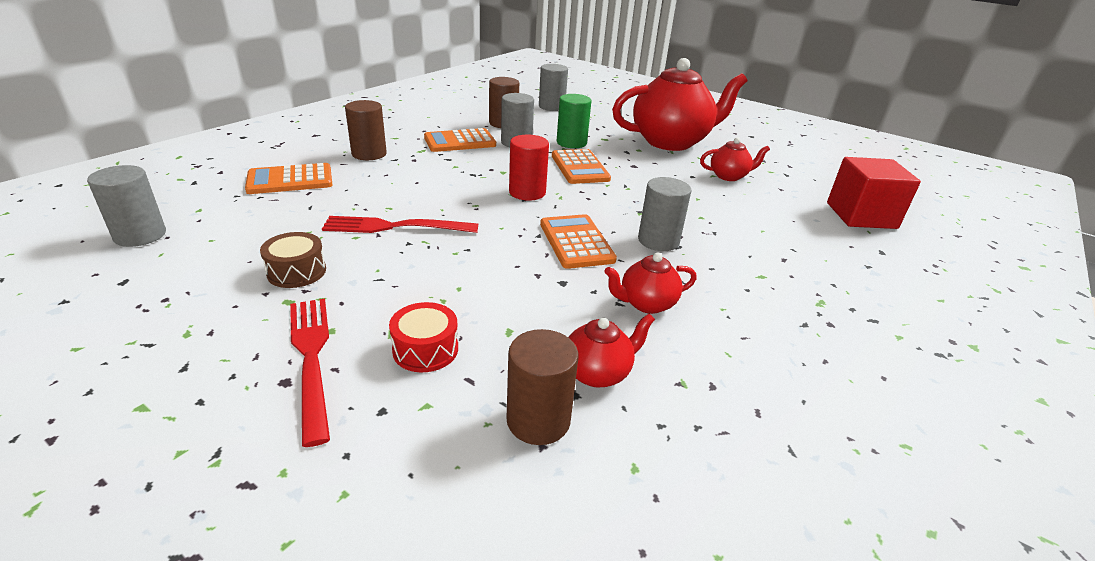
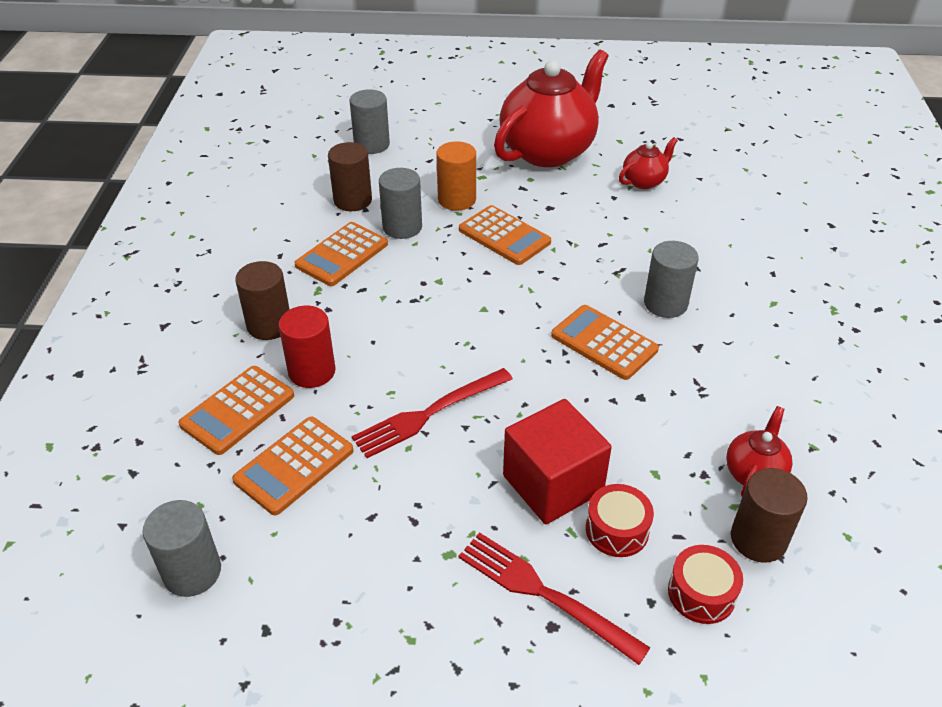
camera: 30 degrees left, 10 degrees up
(276, 215) = (294, 465): none -> orange calculator
(296, 271) = (411, 519): brown drum -> none
(432, 429) = (701, 593): none -> red drum
(527, 192) = (494, 299): red cylinder -> red cylinder (312, 371)
(571, 143) = (457, 199): green cylinder -> orange cylinder
(646, 303) = (722, 383): red teapot -> none
(861, 215) = (785, 184): red cube -> red cube (553, 484)

